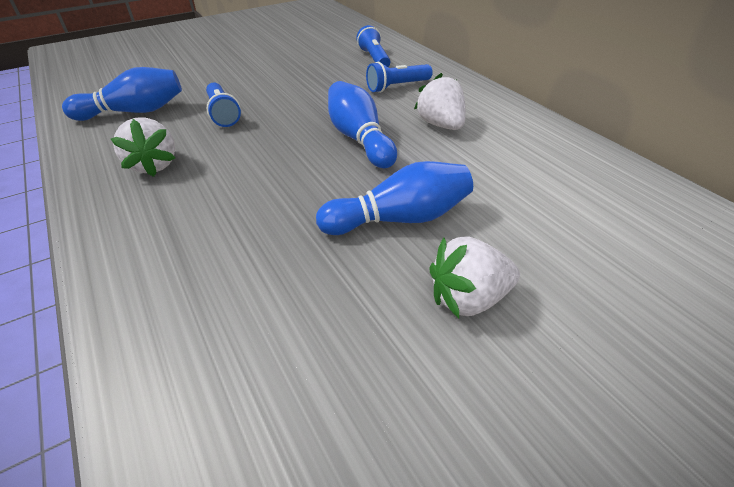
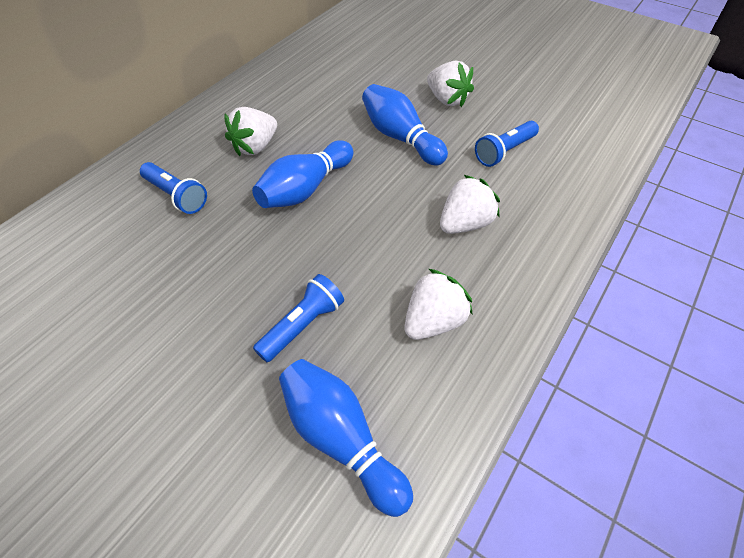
camera: 115 degrees left, 10 degrees up
(223, 219) = (465, 224): none -> white strawberry
(374, 59) = (86, 242): blue flashlight -> blue flashlight (504, 152)

